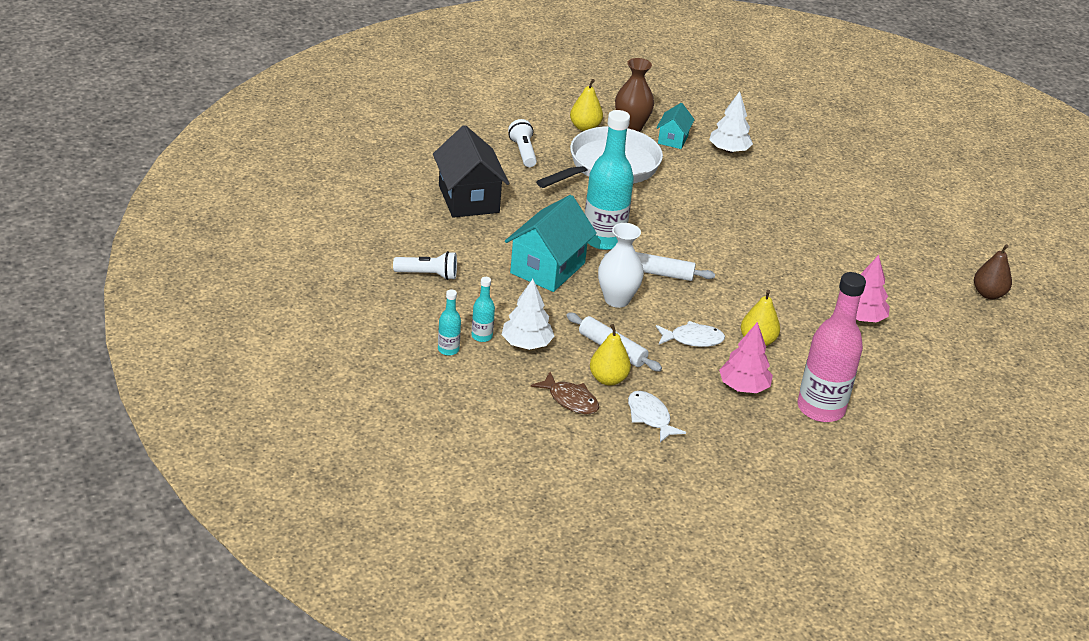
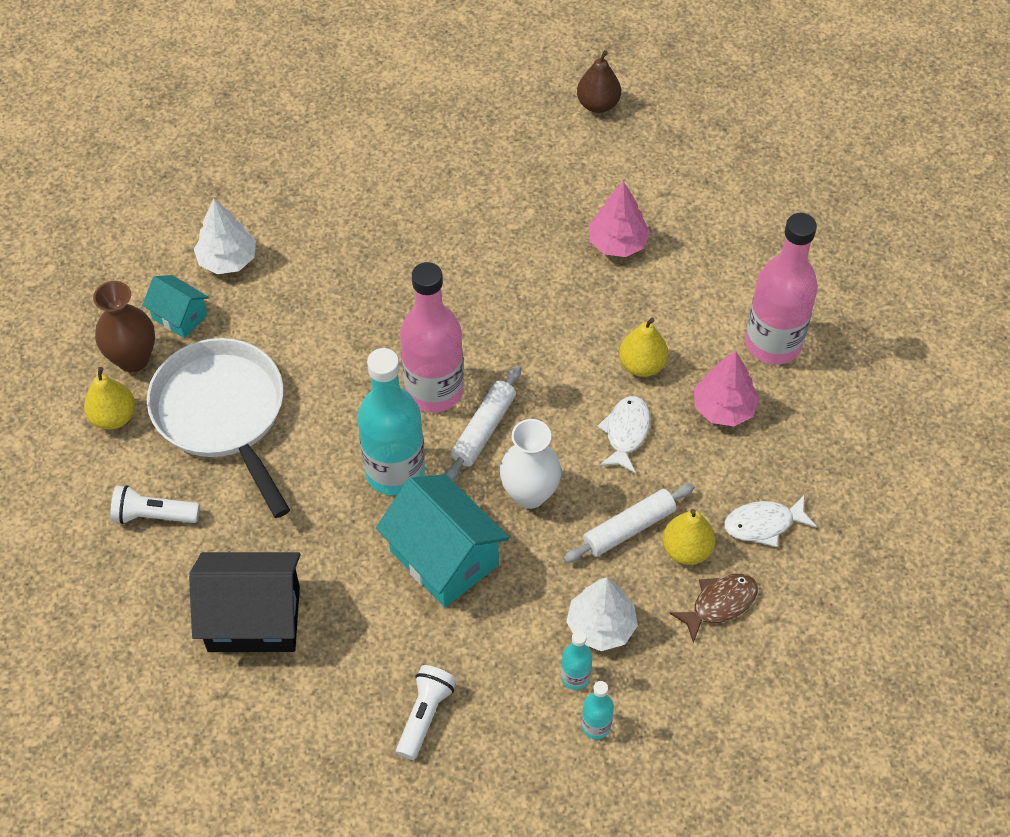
camera: 70 degrees left, 20 degrees up
(677, 247) = (434, 390): none -> pink bottle

